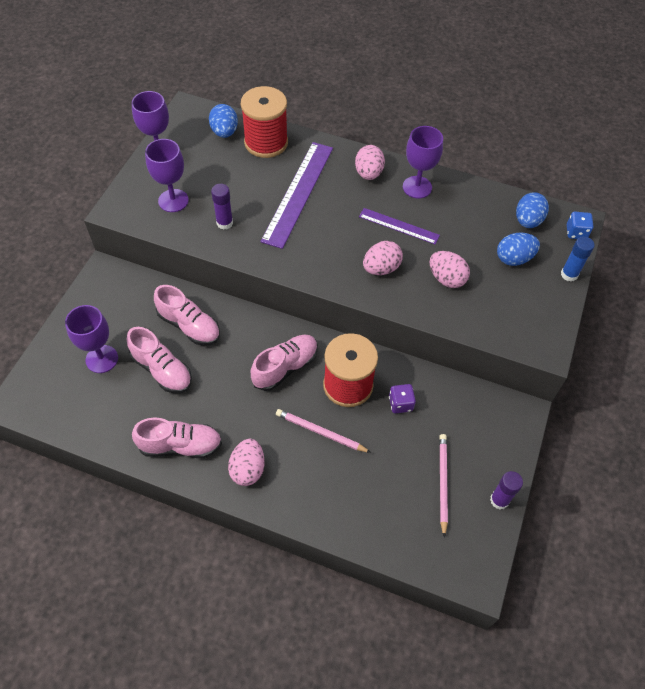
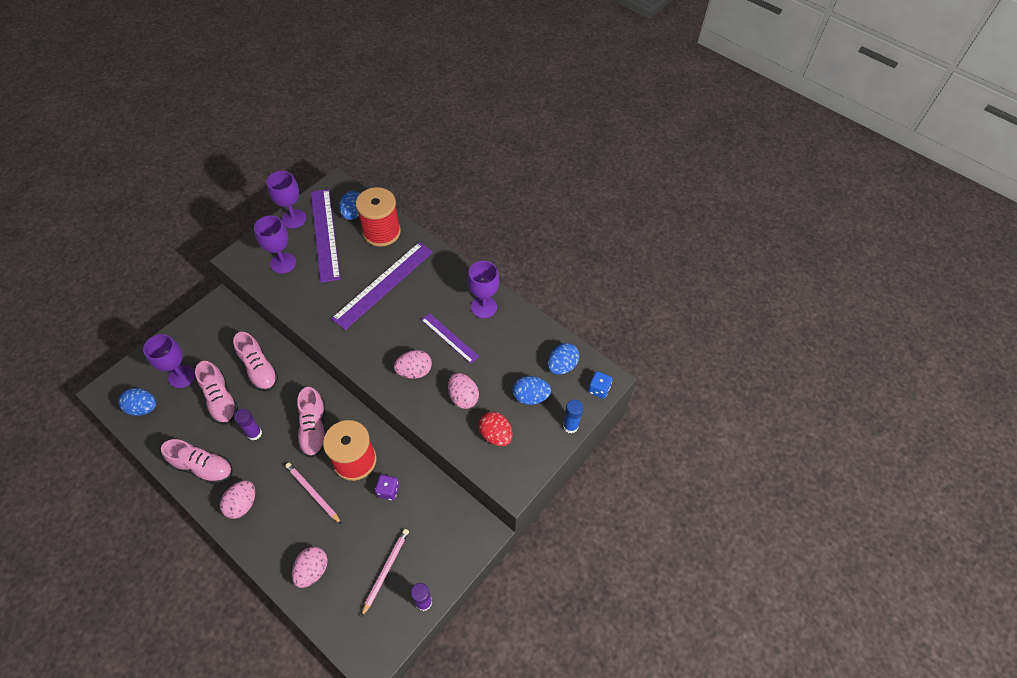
camera: 20 degrees right, 0 degrees up
(73, 406) = (143, 408): none -> blue egg
(203, 160) = (325, 234): none -> purple ruler
(224, 223) = (312, 294): purple glue stick -> purple glue stick (254, 433)
(285, 367) = (314, 429): pink shoe -> pink shoe turned 105 degrees clockwise
(368, 173) = (450, 283): pink egg -> pink egg (312, 570)
(500, 305) = (495, 435): none -> red egg

